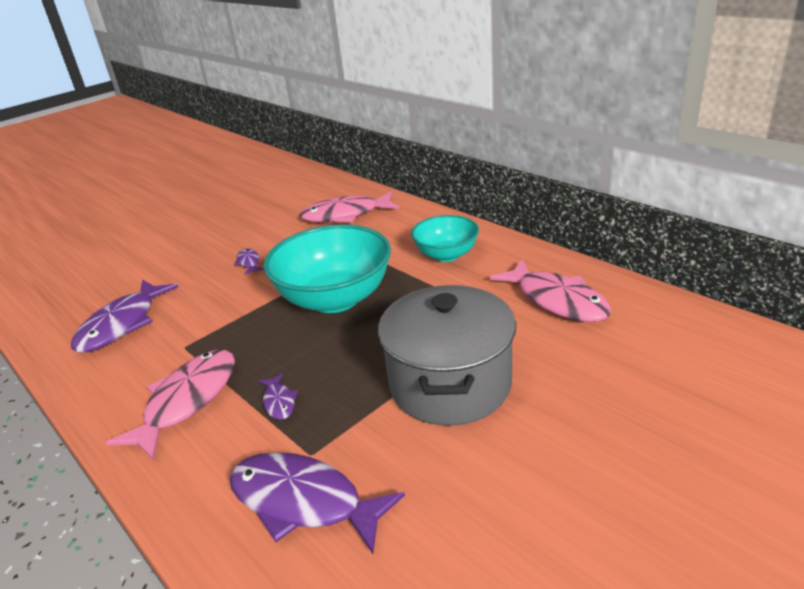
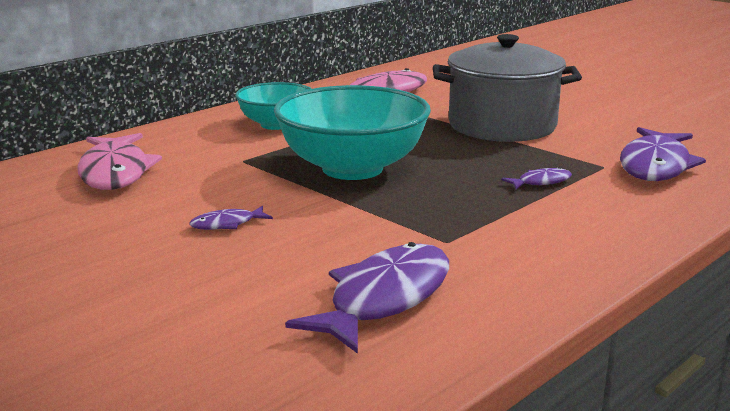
camera: 95 degrees left, 10 degrees down
(122, 324) = (384, 299): purple fish -> purple fish turned 75 degrees counterclockwise
(187, 401) = (551, 224): pink fish -> none

